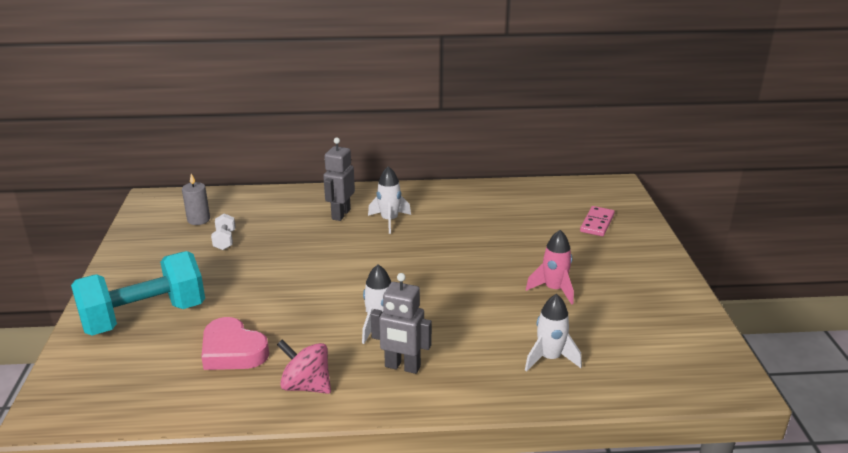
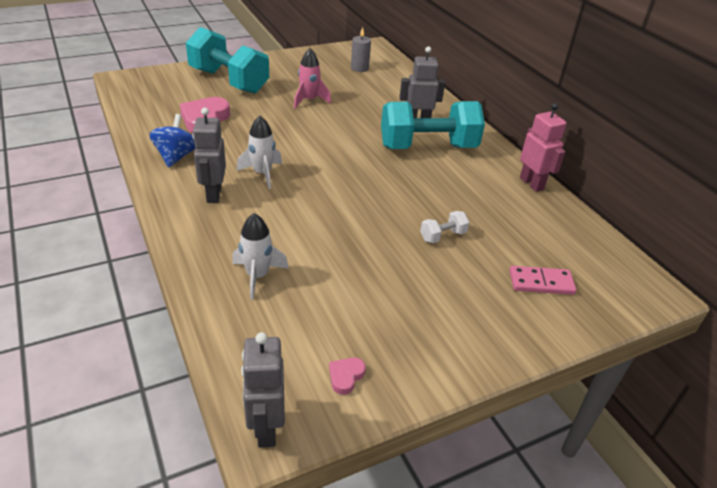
camera: 65 degrees right, 10 degrees up
(225, 240) = (339, 84): white dumbbell -> white dumbbell (443, 236)
(306, 386) = (176, 157): pink spinning top -> blue spinning top
(389, 220) = (428, 147): white rocket -> turquoise dumbbell
(473, 189) = (532, 183): none -> pink robot
(554, 290) = (377, 265): pink rocket -> pink rocket (309, 100)
(681, 334) = (345, 376): none -> pink heart
(730, 384) = (266, 428): none -> grey robot

